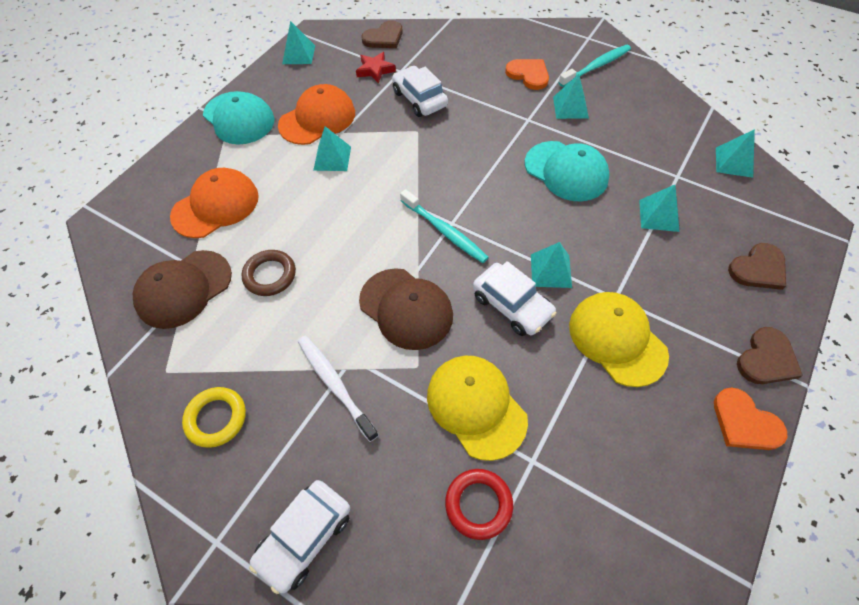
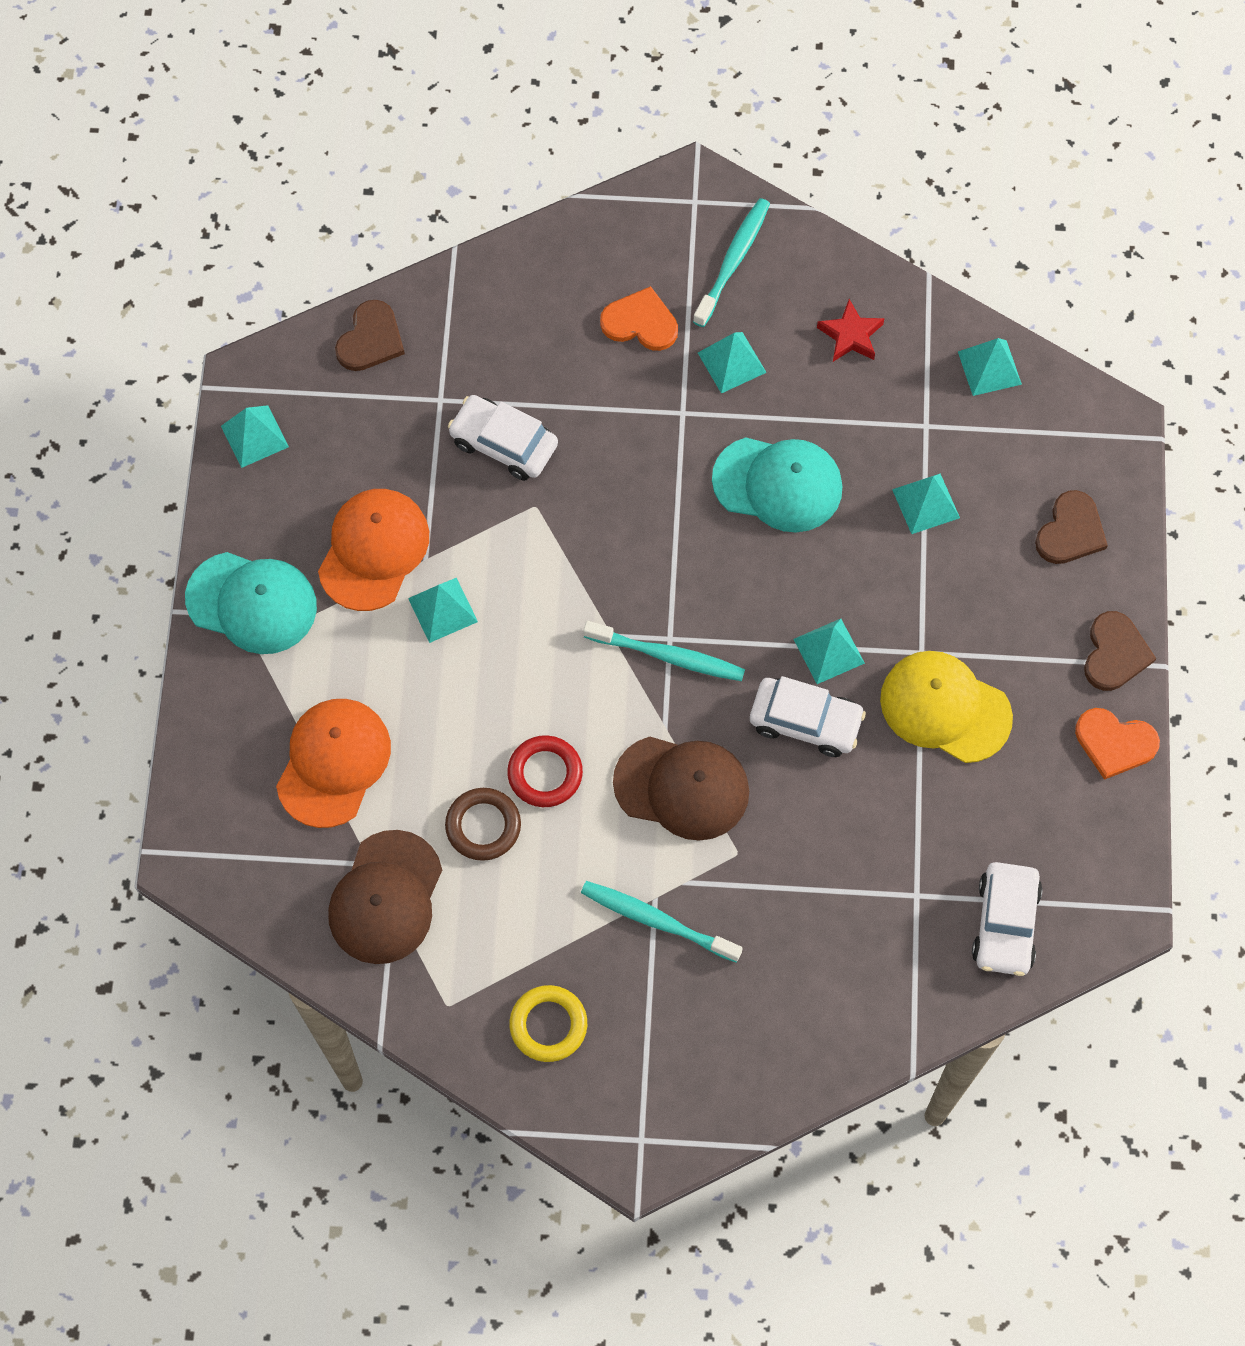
camera: 30 degrees left, 10 degrees up
(305, 537) = (728, 1088): white car -> white car (1005, 924)
(335, 384) = (657, 920): white toothbrush -> turquoise toothbrush
(375, 70) = (400, 415): red star -> red star (850, 335)
(476, 406) = (828, 866): yellow cap -> none
(478, 504) = (883, 967): red ring -> red ring (545, 773)

